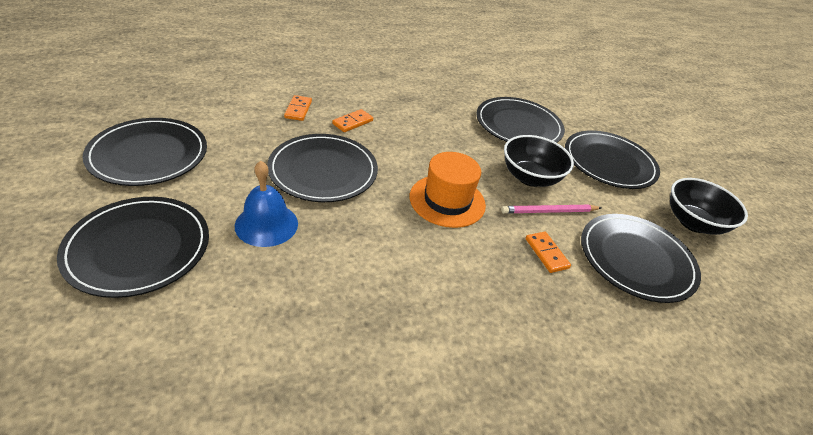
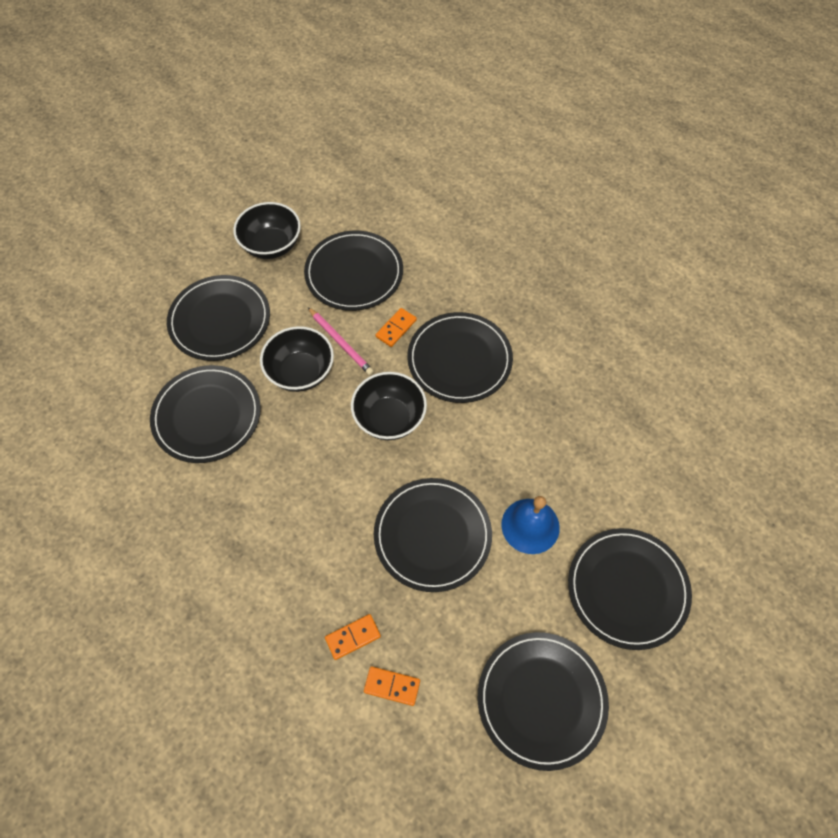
camera: 115 degrees left, 20 degrees up
(353, 122) = (332, 567): orange domino -> orange domino (392, 686)
(447, 201) = (389, 418): orange hat -> black bowl
(478, 278) = (459, 359): none -> black plate

